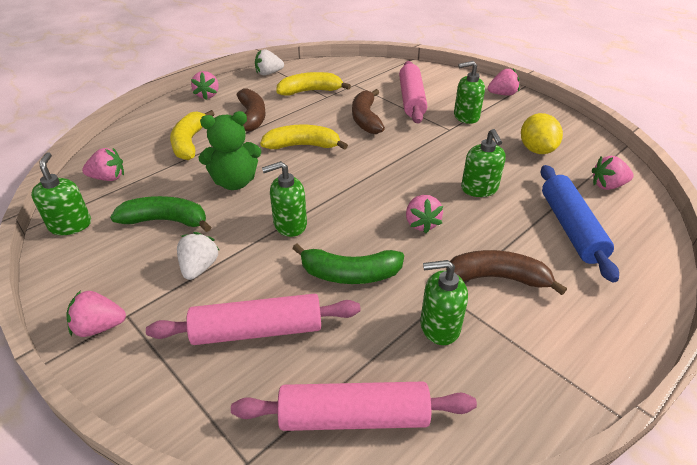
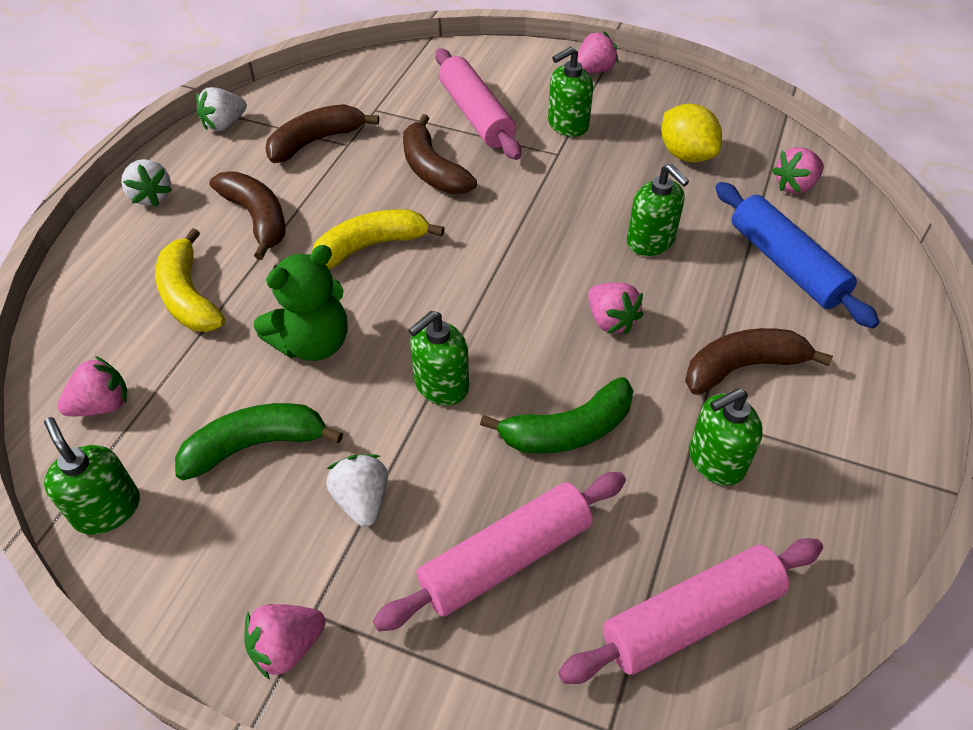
camera: 25 degrees left, 10 degrees up
(207, 95) = (151, 196): pink strawberry -> white strawberry
(310, 91) = (316, 141): yellow banana -> brown banana

